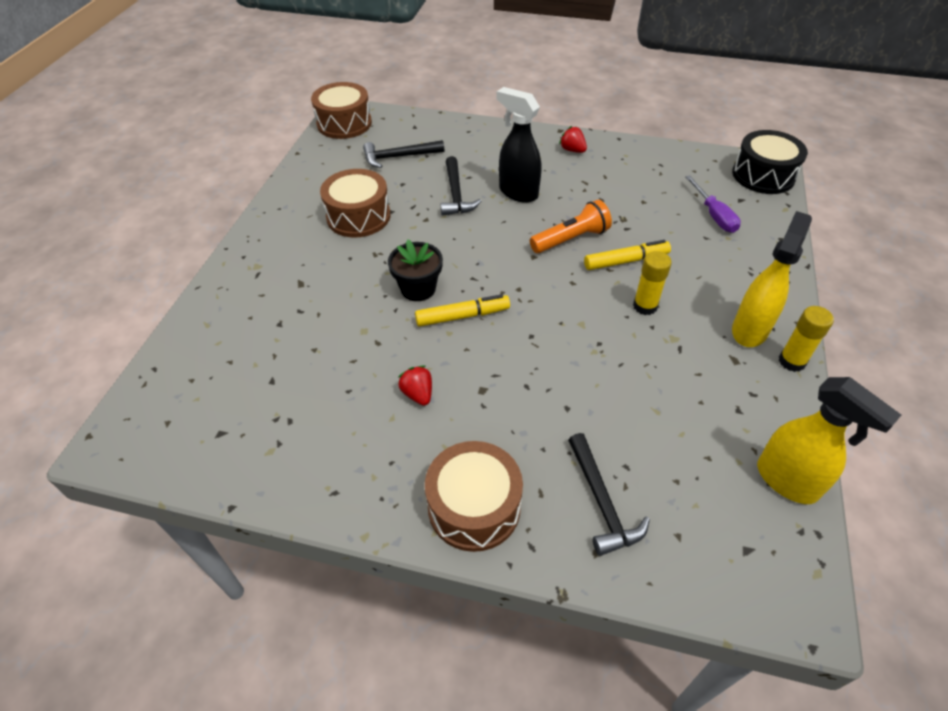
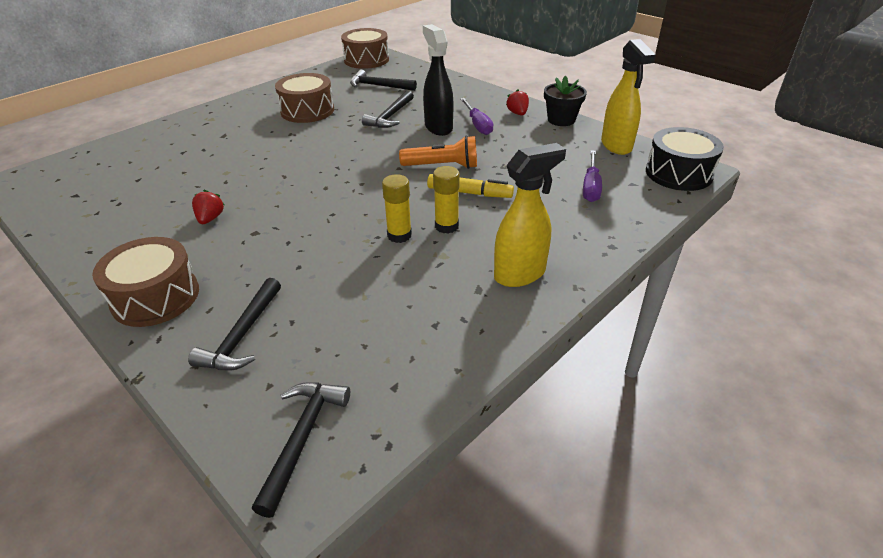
camera: 30 degrees right, 10 degrees down
(418, 288) = (291, 161): black flower pot -> black flower pot (561, 120)
(462, 316) = (299, 186): yellow marker -> none
(551, 177) = (477, 125): none -> purple screwdriver
(756, 565) = (303, 438): none -> black hammer
(787, 481) = (411, 393): yellow spray bottle -> yellow spray bottle (616, 146)
(792, 361) = (531, 311): yellow glue stick -> yellow glue stick (399, 235)

